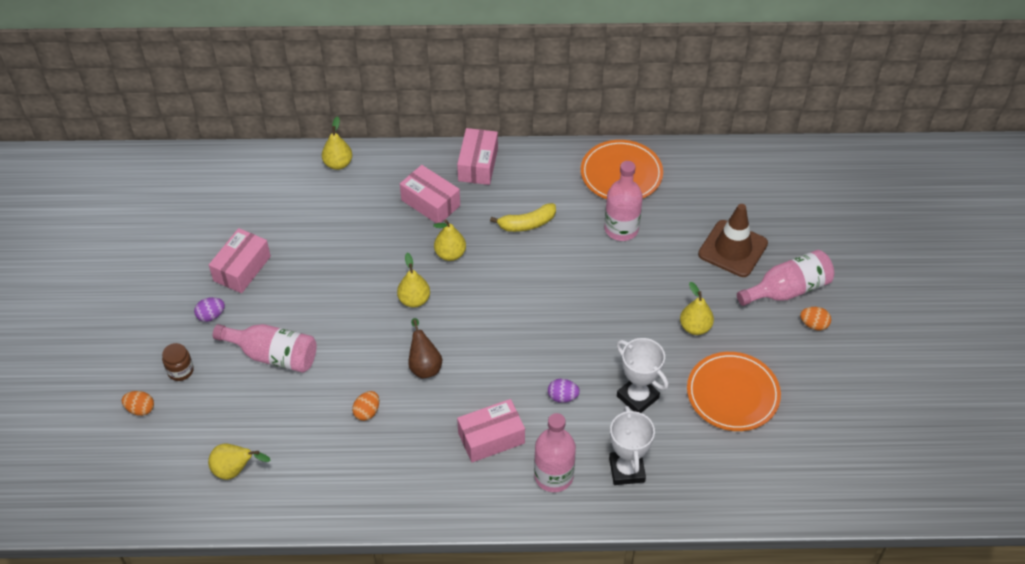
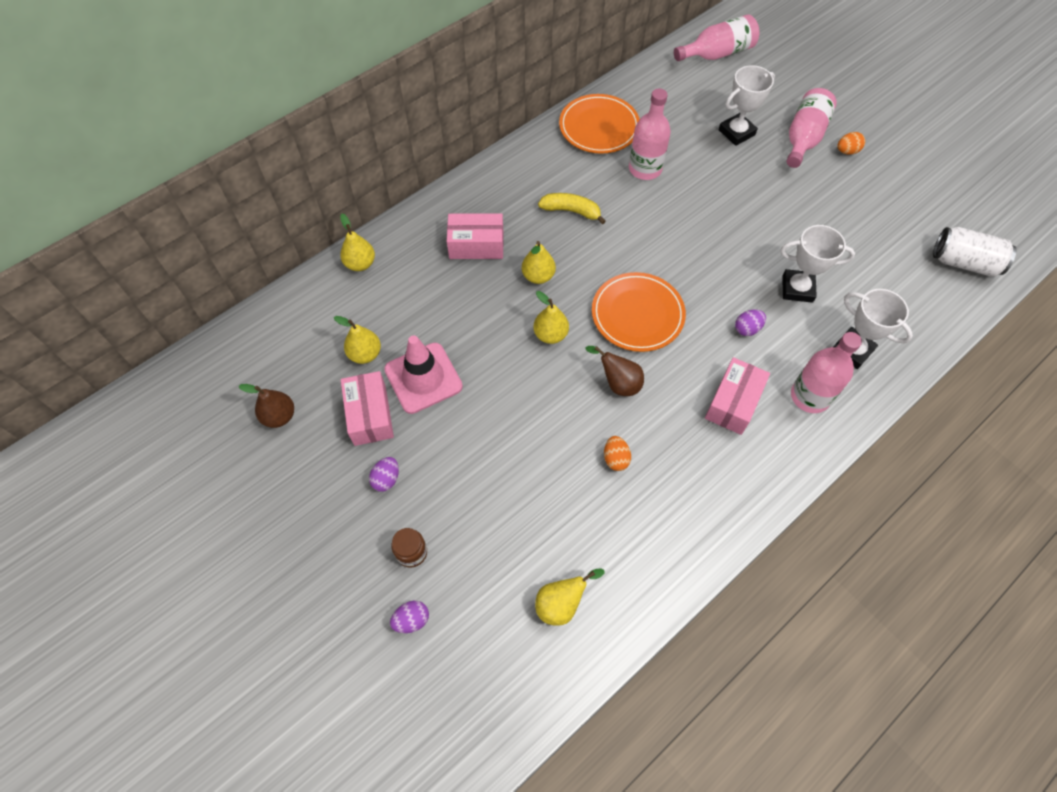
camera: 40 degrees left, 10 degrees up
(140, 409) = (412, 620): orange egg -> purple egg
(188, 230) = (279, 416): none -> brown pear
(273, 355) = (482, 472): pink bottle -> pink bottle (717, 54)
(299, 269) = (423, 378): none -> pink traffic cone
(478, 165) = (481, 189): pink box -> none
(527, 224) = (571, 211): yellow banana -> yellow banana turned 105 degrees counterclockwise
(695, 327) = (776, 207): yellow pear -> yellow pear (365, 354)
(732, 249) = (736, 132): brown traffic cone -> white trophy
(732, 394) = (854, 238): orange plate -> orange plate (637, 314)
(807, 477) = (964, 263): none -> white can

